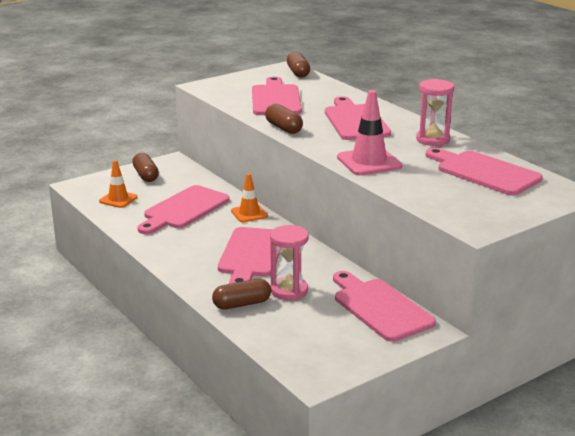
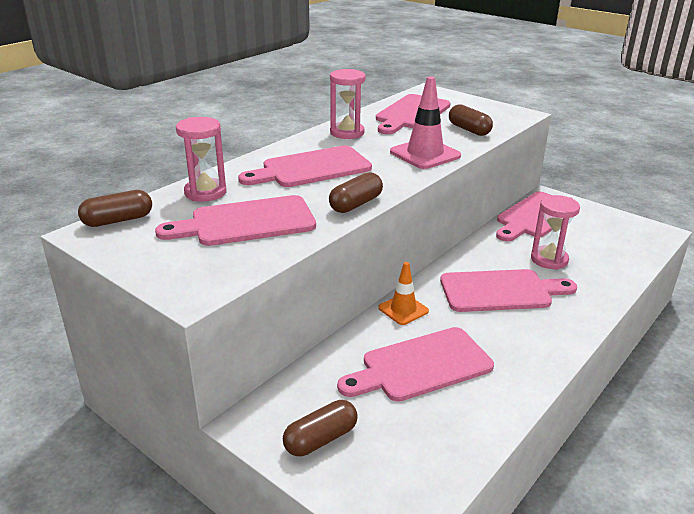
camera: 105 degrees left, 5 degrees up
(118, 199) = (424, 446): orange traffic cone -> none
(184, 209) = (421, 366): pink cutting board -> pink cutting board turned 135 degrees clockwise
(242, 304) = (596, 280): brown capsule -> brown capsule (469, 130)
(327, 91) = (205, 192): none -> pink hourglass

